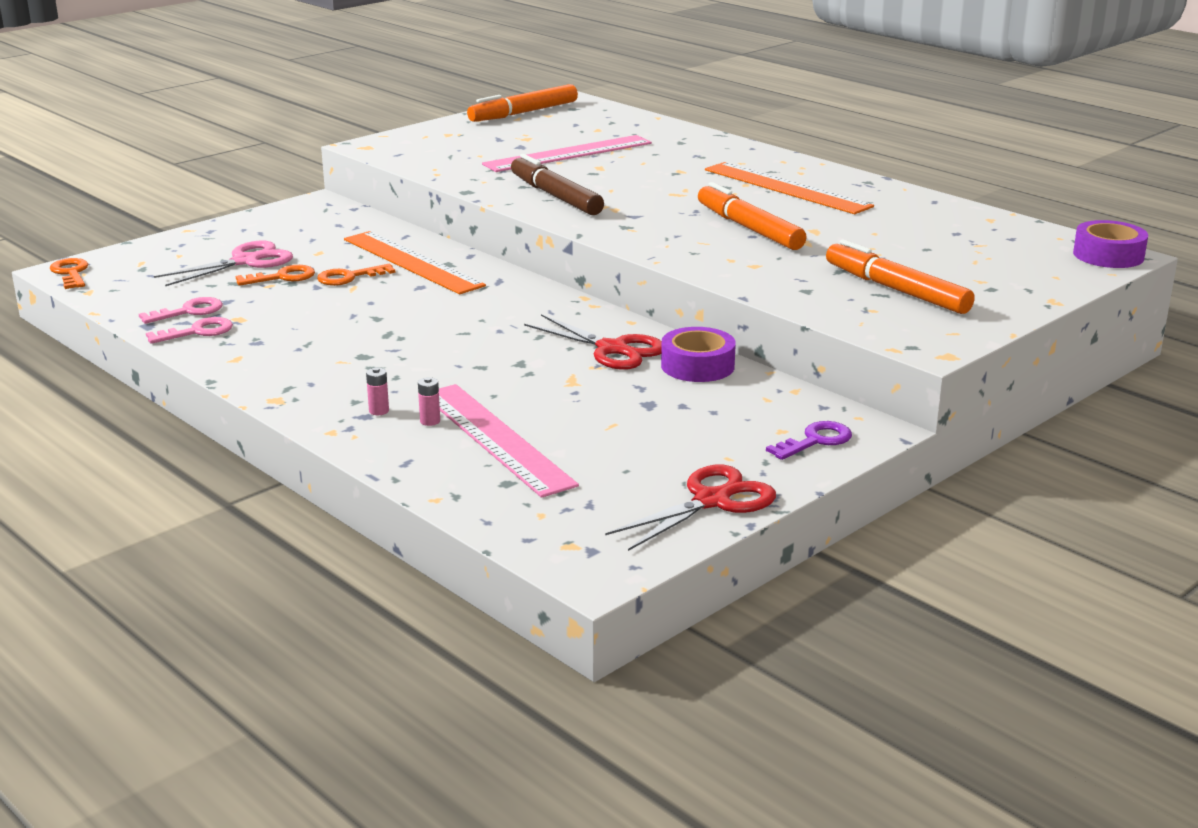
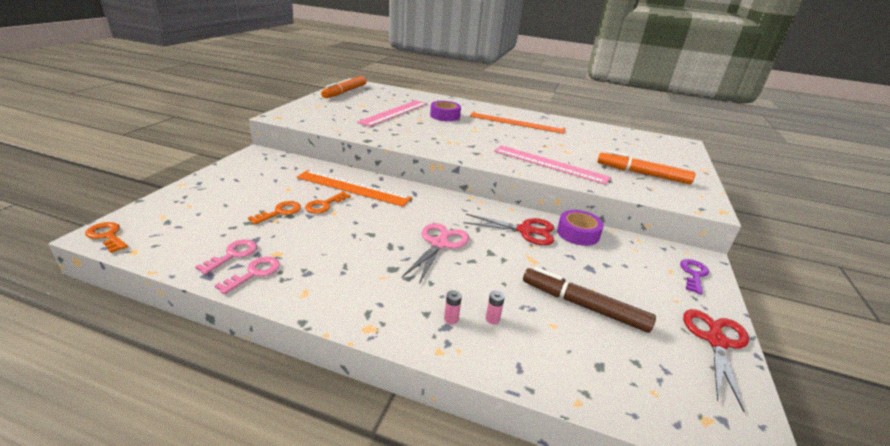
camera: 30 degrees left, 5 degrees up
(246, 261) = (244, 203): pink scissors -> pink scissors (439, 244)
(496, 438) = (547, 323): pink ruler -> pink ruler (550, 164)
(555, 196) = (418, 138): brown marker -> brown marker (583, 306)
(749, 228) = (533, 147): orange marker -> none
(1108, 255) = (681, 143): purple tape -> purple tape (445, 116)

